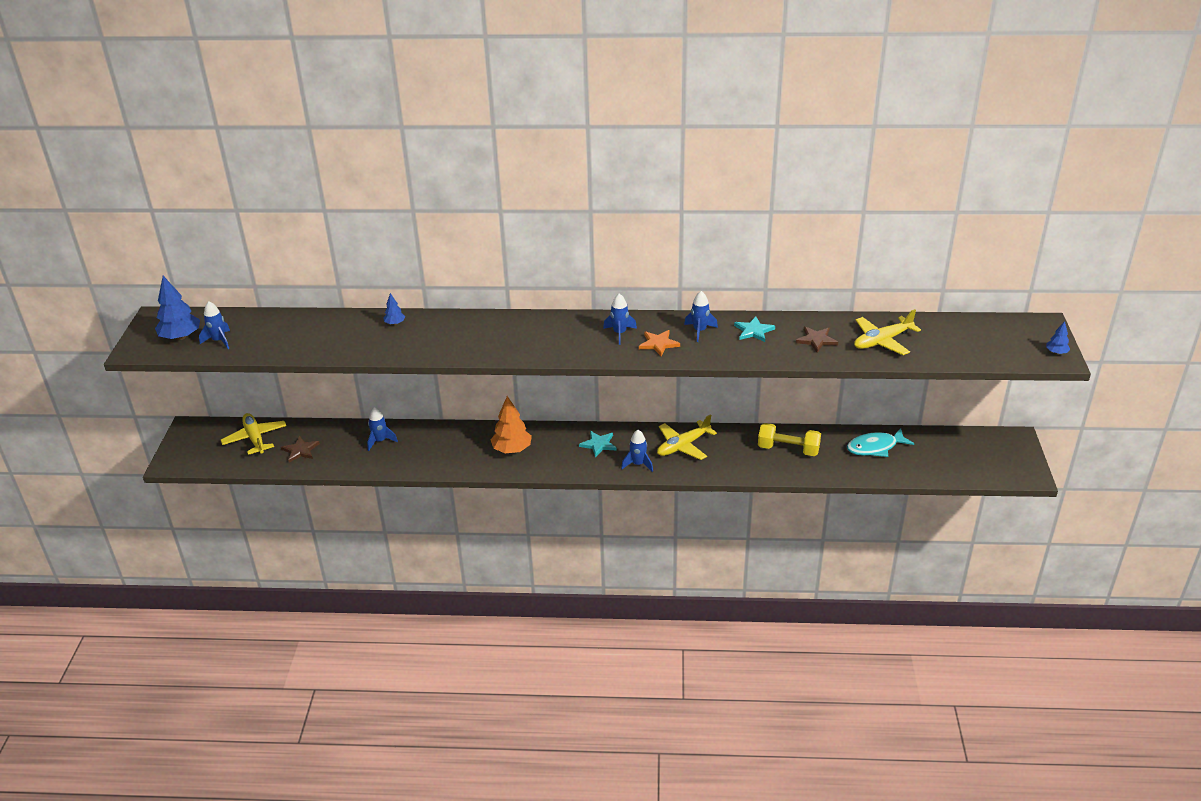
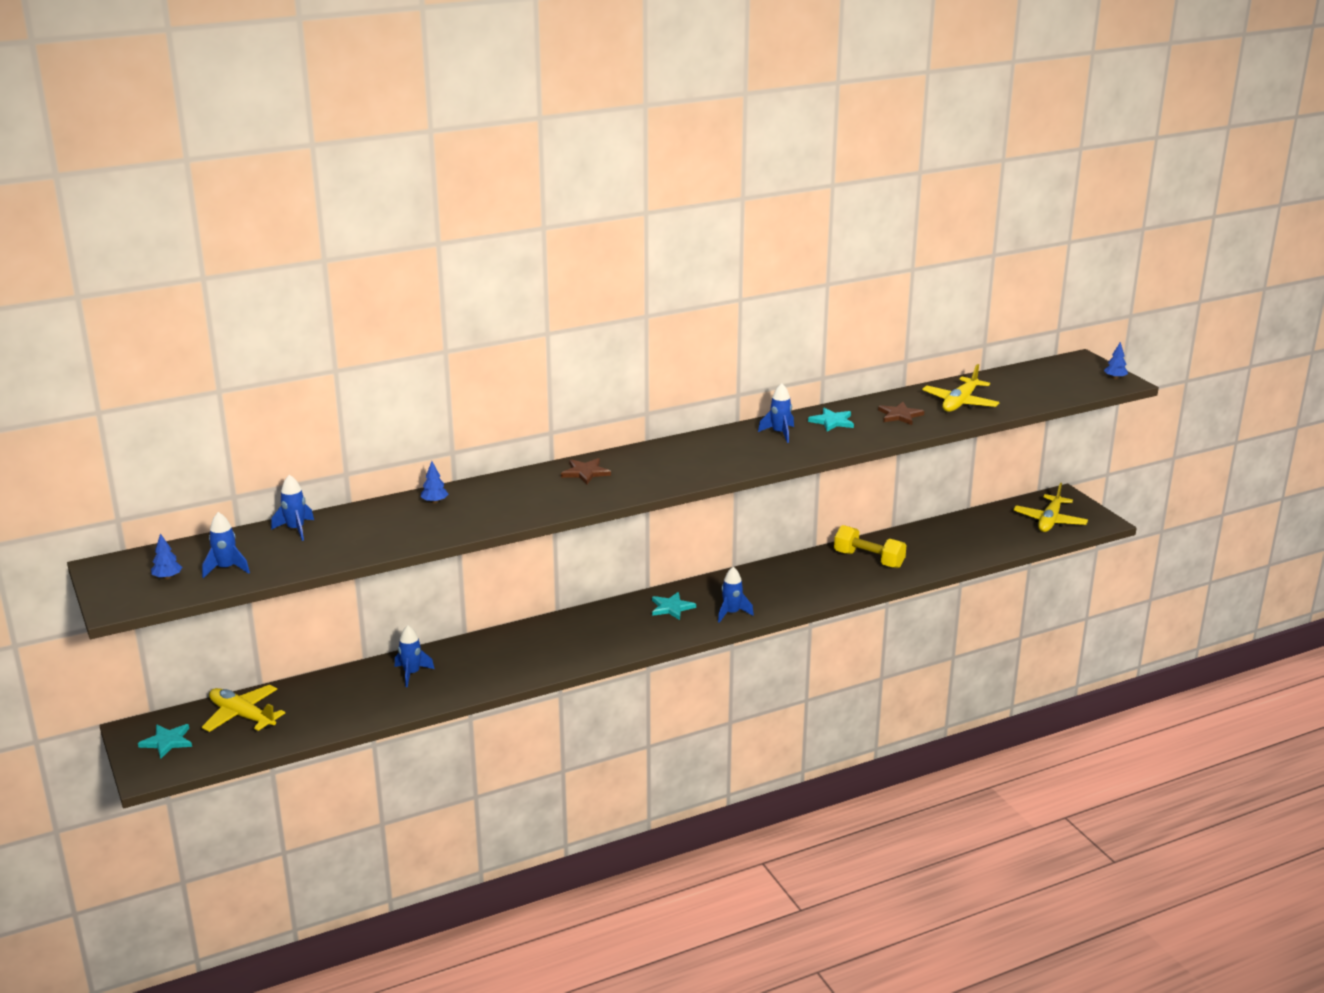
camera: 30 degrees left, 10 degrees down
(181, 337) = (167, 577): blue tree -> blue tree, size x0.50
(199, 443) = (167, 741): none -> turquoise star
(300, 450) = (317, 711): brown star -> brown star (585, 472)
(512, 449) = (579, 638): orange tree -> none
(619, 333) = (700, 453): blue rocket -> blue rocket (296, 529)
(658, 344) = (751, 453): orange star -> none
(683, 446) = (762, 585): yellow plane -> yellow plane (1050, 521)
(788, 449) = (869, 559): yellow dumbbell -> yellow dumbbell turned 45 degrees clockwise
(875, 447) = (948, 536): turquoise fish -> none

